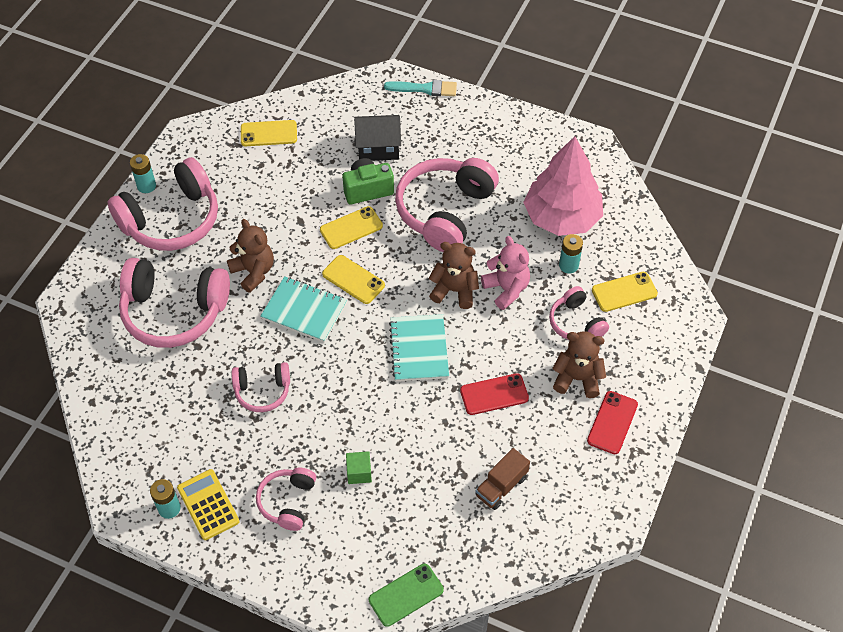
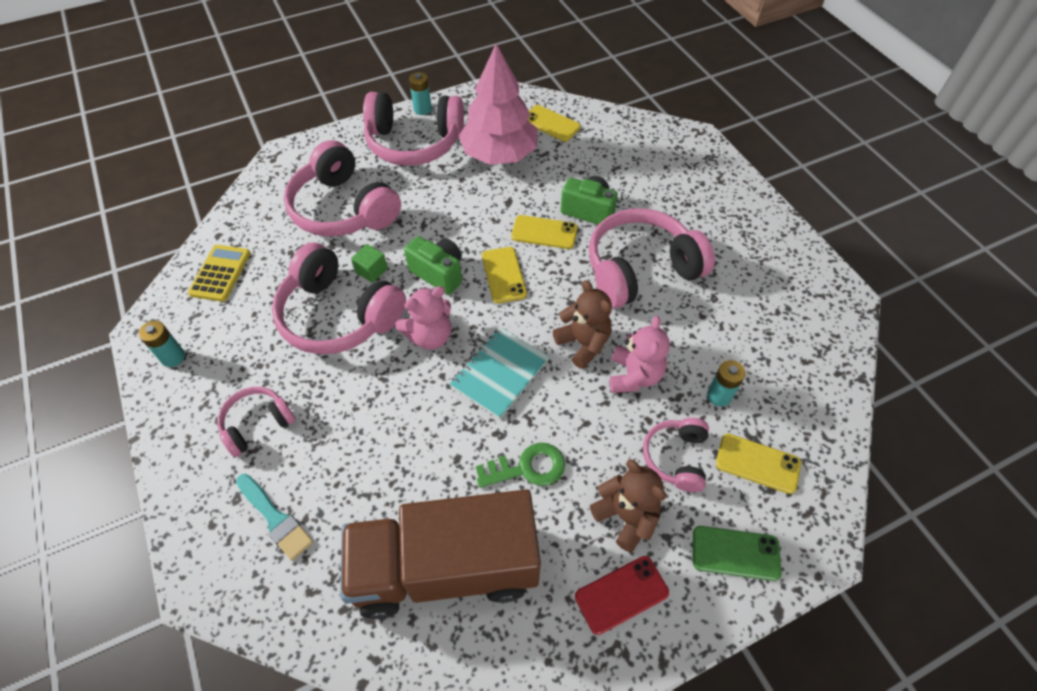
camera: 40 degrees right, 0 degrees up
(208, 505) = (201, 377): yellow calculator -> yellow calculator (220, 273)
(253, 272) = (432, 217): brown teddy bear -> none
(262, 391) = (339, 315): pink headphones -> pink headphones, size x1.89
(304, 310) = (438, 273): turquoise notebook -> green camera
(345, 359) = (430, 336): none -> pink teddy bear
(359, 472) = (338, 446): green cube -> green cube (371, 270)
(378, 148) = (630, 184): black house -> none
(406, 595) = (253, 601): green phone -> green phone (735, 553)
(425, 89) = (718, 161): turquoise brush -> turquoise brush (275, 518)
(494, 394) = (527, 468): red phone -> green key
(501, 486) = (446, 567): brown truck -> brown truck, size x2.46
(562, 217) = (753, 345): pink tree -> pink tree (499, 154)

